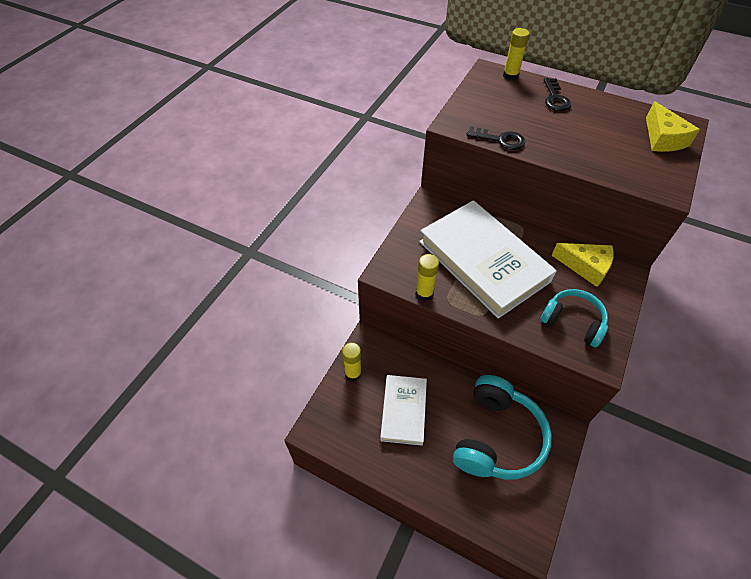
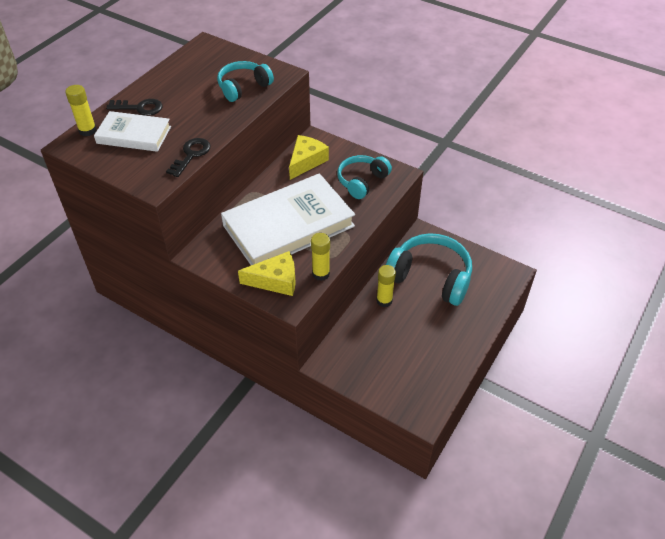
camera: 85 degrees left, 5 degrees down
(353, 373) = (363, 379): yellow glue stick -> yellow glue stick (384, 300)
(403, 411) = (405, 340): white book -> white book (134, 135)
(624, 161) = (243, 87): none -> turquoise headphones
(663, 138) = (220, 60): yellow cheese -> yellow cheese (275, 280)

